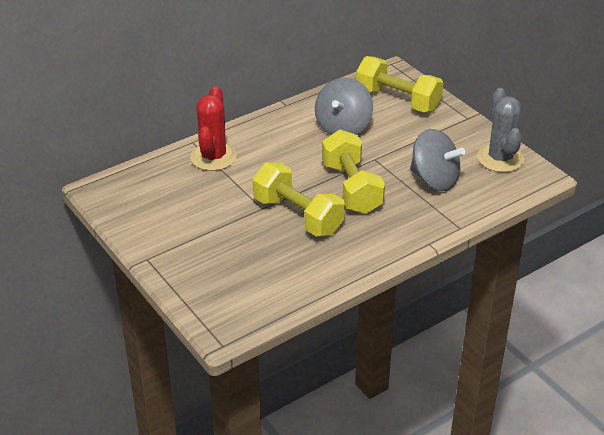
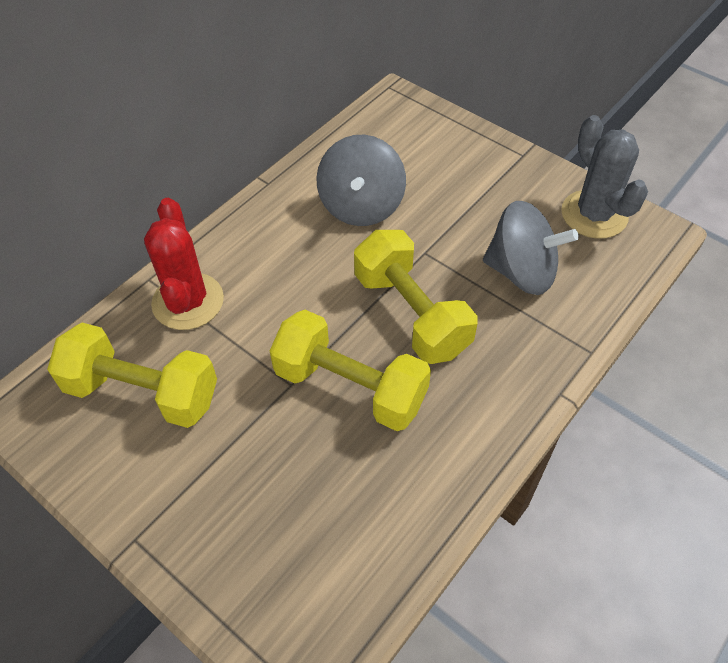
camera: 15 degrees left, 15 degrees up
(397, 100) = (419, 145): yellow dumbbell -> yellow dumbbell (142, 392)

